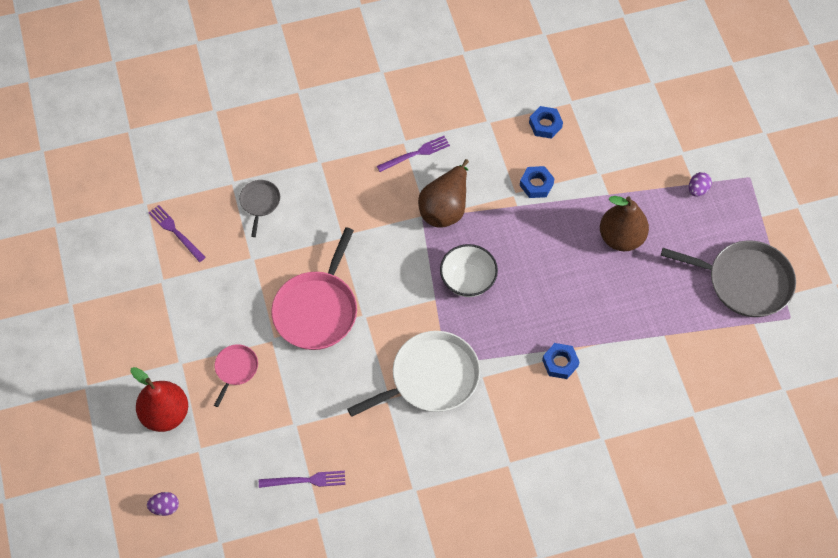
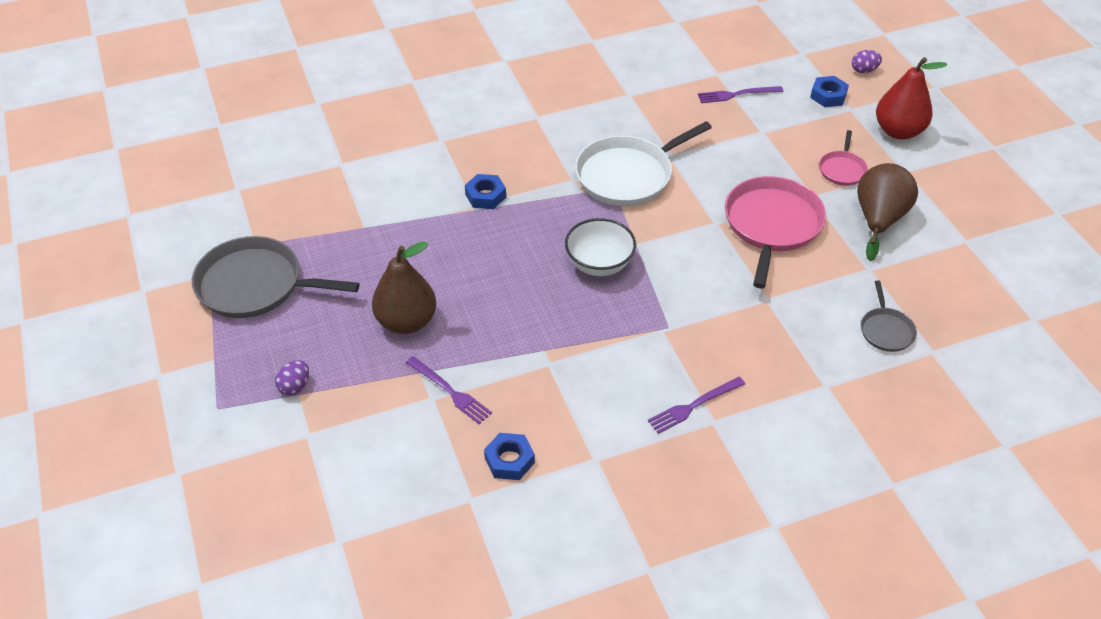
camera: 175 degrees right, 15 degrees down
(175, 232) = (977, 290): purple fork -> purple fork (450, 391)
(445, 208) = (640, 341): brown pear -> brown pear (878, 220)
(536, 184) = (519, 377): blue nut -> blue nut (828, 96)

